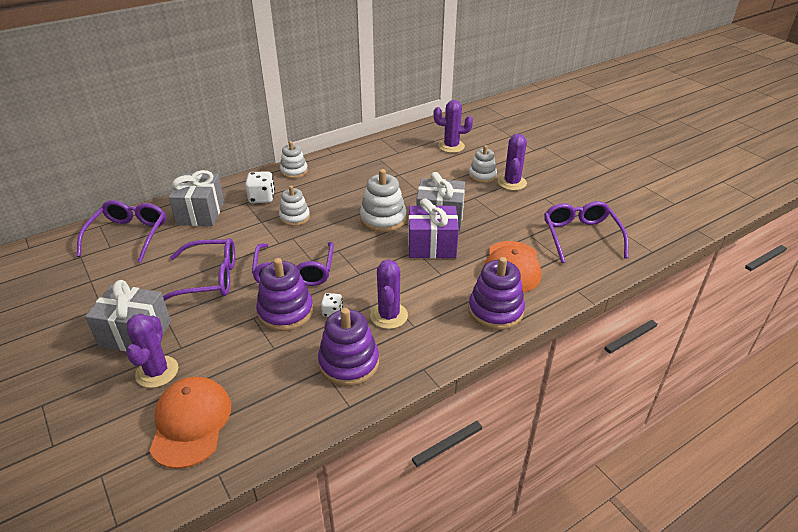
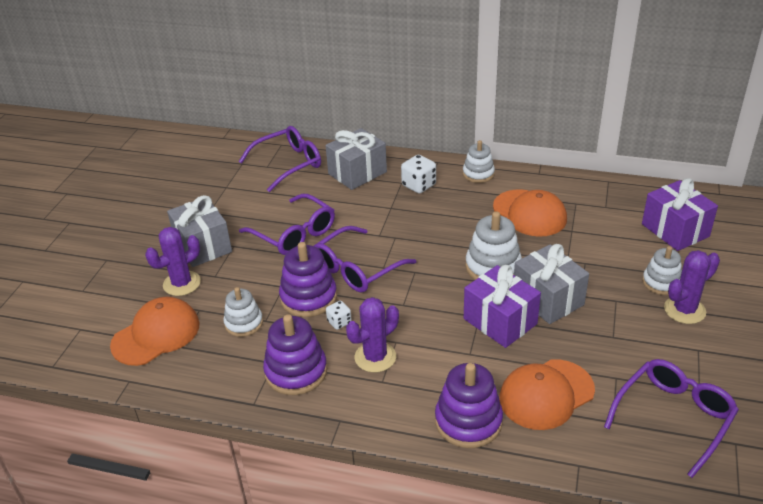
camera: 50 degrees right, 0 degrees up
(294, 217) = (421, 219): white stacking toy -> white stacking toy (244, 323)
(360, 177) = (529, 213): none -> orange cap
(451, 146) = (675, 230): purple cactus -> purple gift

